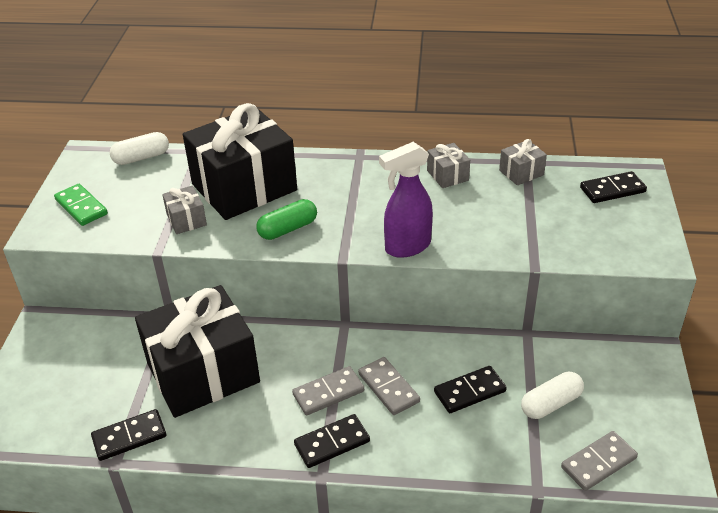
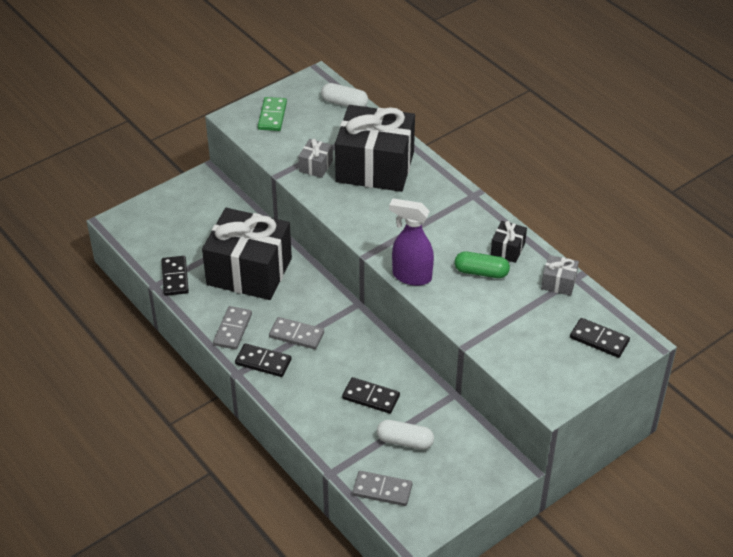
camera: 45 degrees right, 5 degrees up
(129, 437) = (175, 277): black domino -> black domino turned 60 degrees clockwise
(288, 229) = (362, 213): green capsule -> green capsule (481, 272)
(388, 388) = (331, 358): grey domino -> grey domino (232, 329)
(447, 175) = (507, 249): grey gift -> black gift

